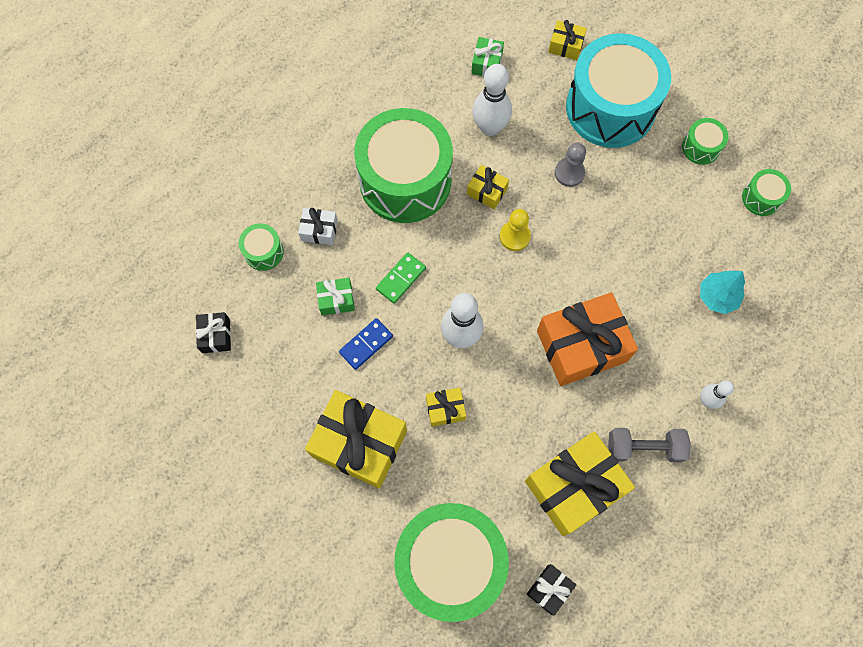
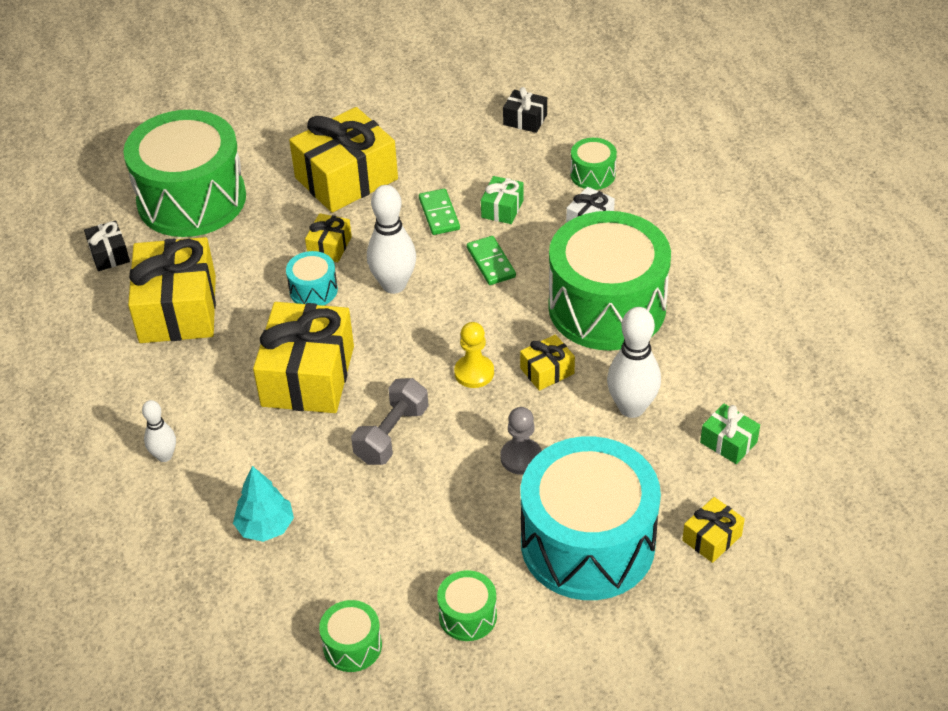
camera: 120 degrees right, 25 degrees down
(366, 344) = (439, 214): blue domino -> green domino
(498, 393) = (313, 290): none -> turquoise drum
(581, 346) = (308, 376): orange gift -> yellow gift
(644, 447) = (165, 379): grey dumbbell -> grey dumbbell (392, 434)

